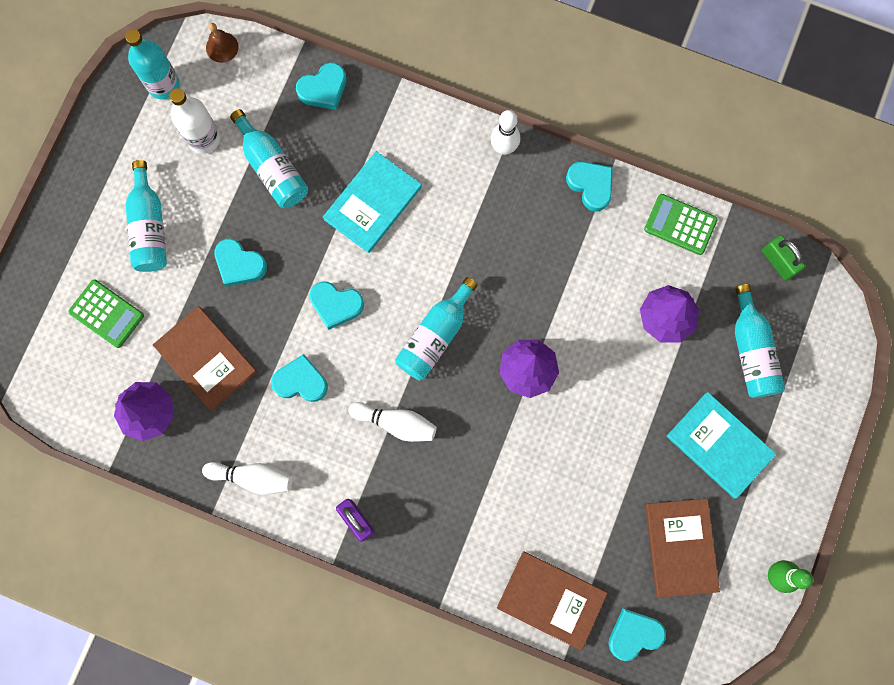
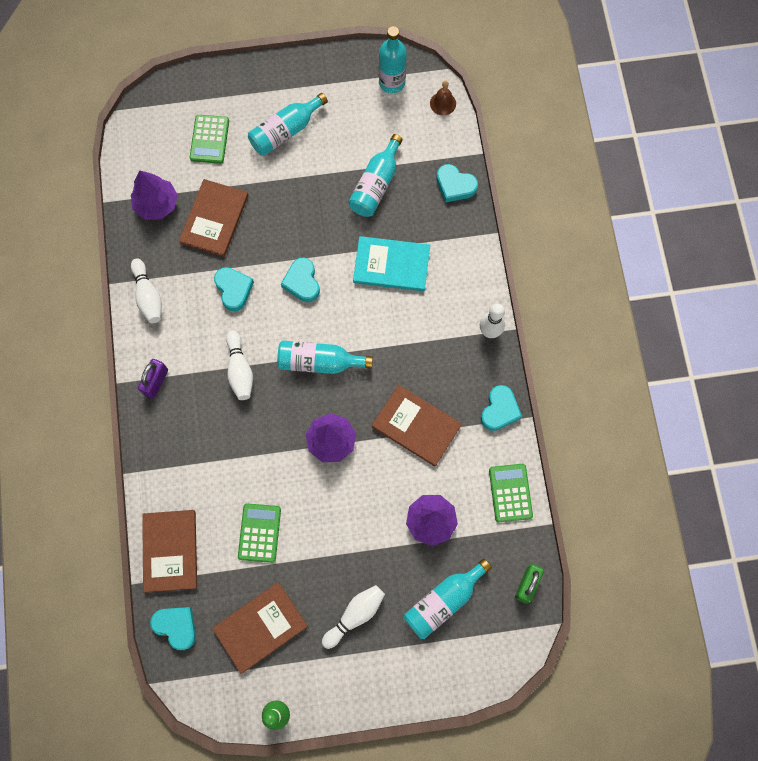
camera: 60 degrees right, 5 degrees down
(204, 138) = (369, 129): white bottle -> none
(239, 264) = (293, 203): turquoise heart -> none
(560, 276) = (416, 426): none -> brown book
(583, 496) = (259, 533): none -> green calculator
(719, 445) = (355, 615): turquoise book -> white bowling pin

